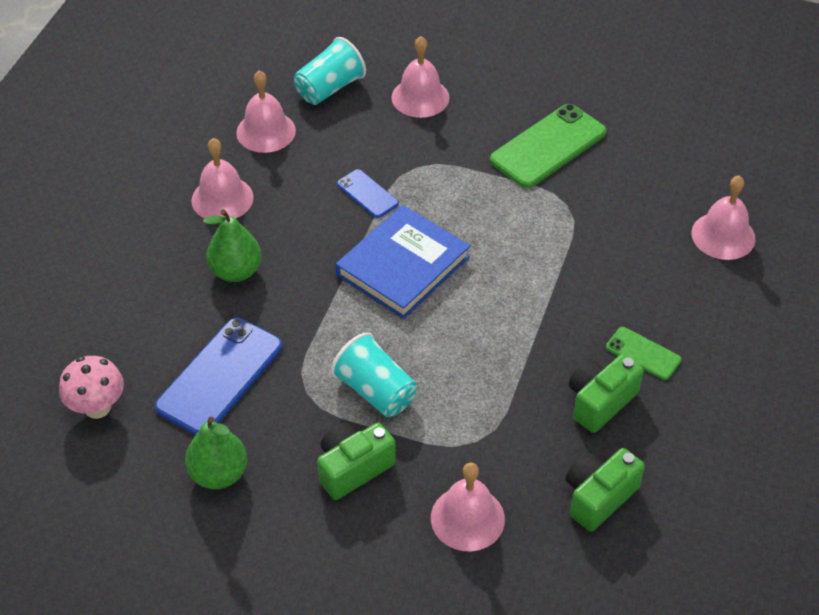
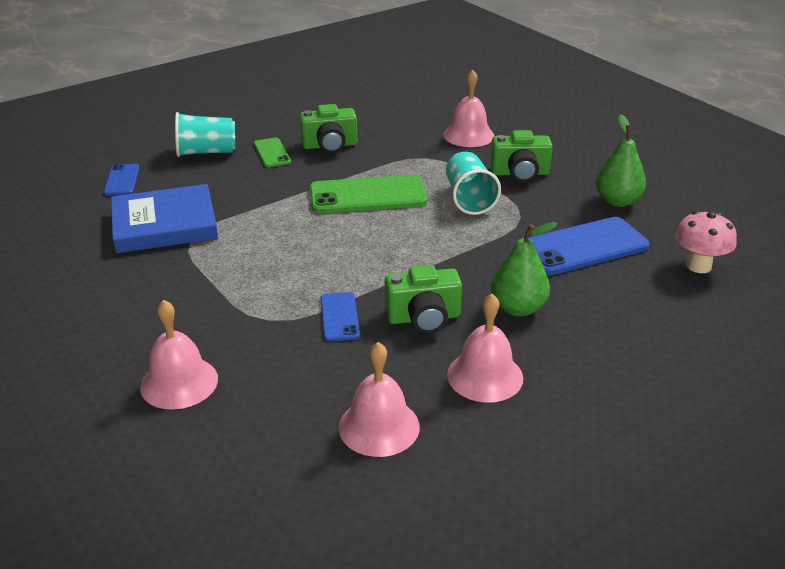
camera: 145 degrees left, 15 degrees down
(329, 88) = (257, 443): turquoise cup -> turquoise cup (206, 152)
(403, 266) = (370, 254): blue book -> blue book (164, 224)
(548, 146) = (137, 283): green phone -> green phone (367, 196)
(598, 497) = (384, 118): green camera -> green camera (423, 318)
(723, 235) = (122, 180): pink bell -> blue phone

